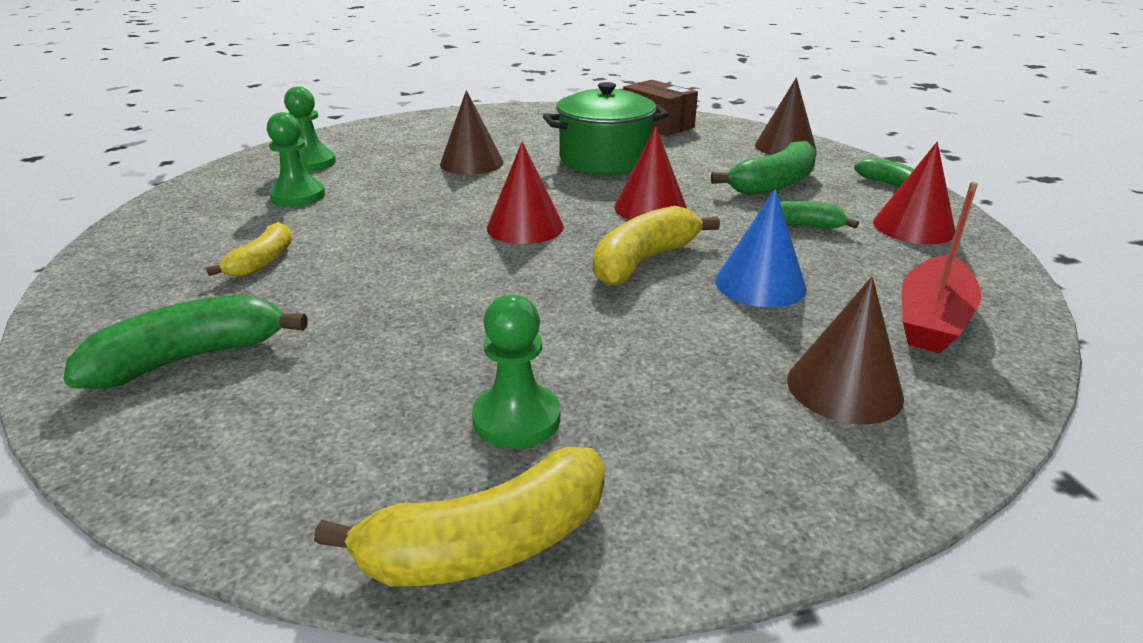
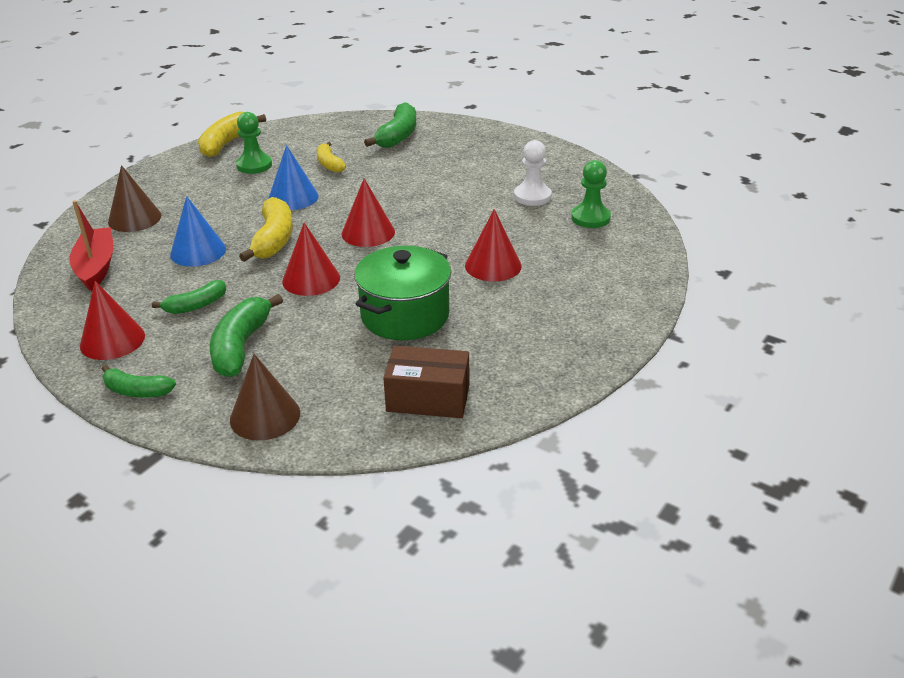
camera: 140 degrees right, 5 degrees up
(262, 261) = (457, 166): yellow banana -> yellow banana (329, 164)
(298, 196) = (532, 196): green pawn -> white pawn
(471, 163) = (493, 265): brown cone -> red cone
(542, 311) = (293, 197): none -> blue cone

